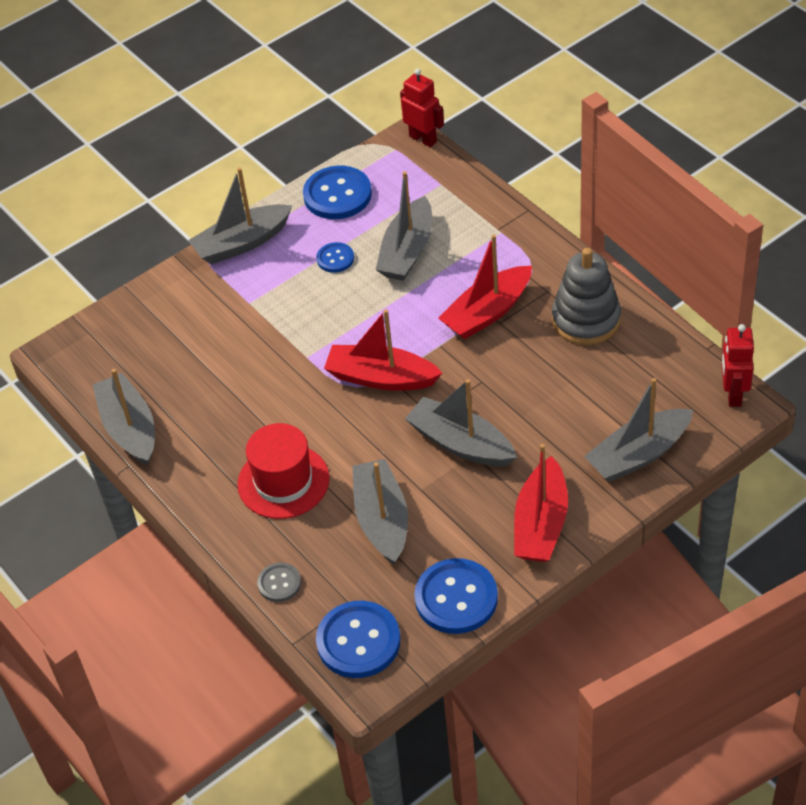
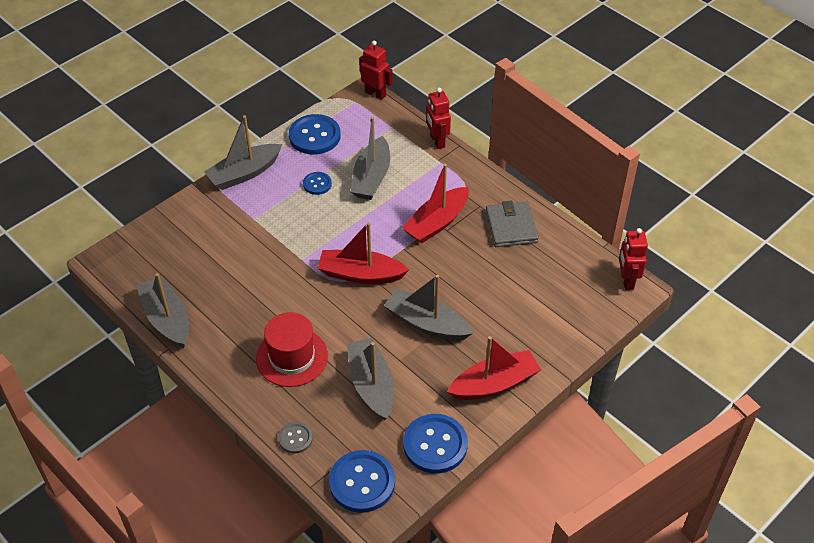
camera: 10 degrees left, 0 degrees up
(499, 204) = (437, 141): none -> red robot
(541, 524) = (494, 384): red boat -> red boat turned 120 degrees counterclockwise
(586, 320) = (511, 227): grey stacking toy -> grey wallet
(639, 454) = (562, 328): grey boat -> none

